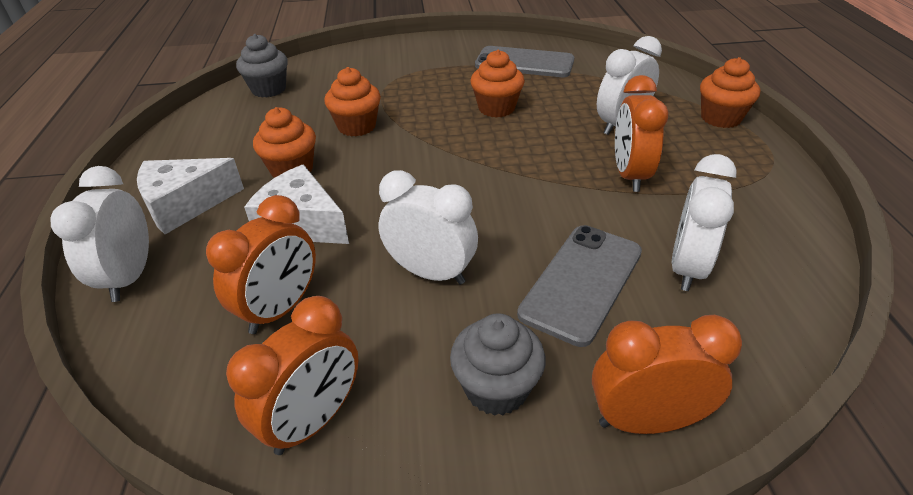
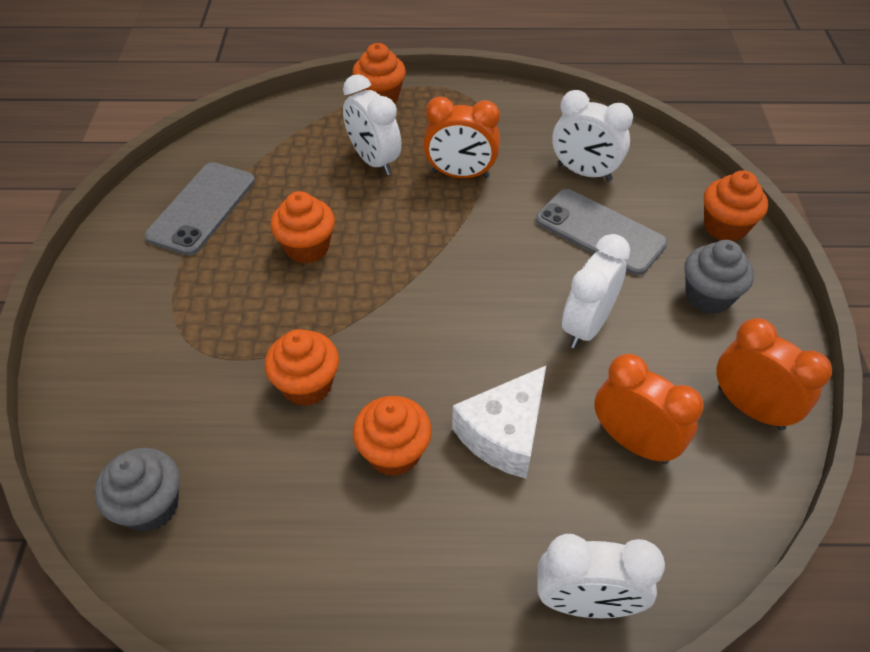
camera: 85 degrees left, 10 degrees up
(185, 205) = (451, 570): white cheese -> none
(646, 421) = (725, 227): orange clock -> orange cupcake

